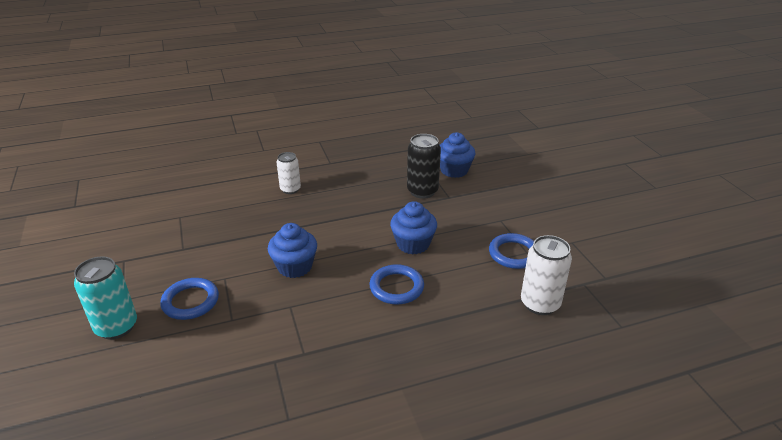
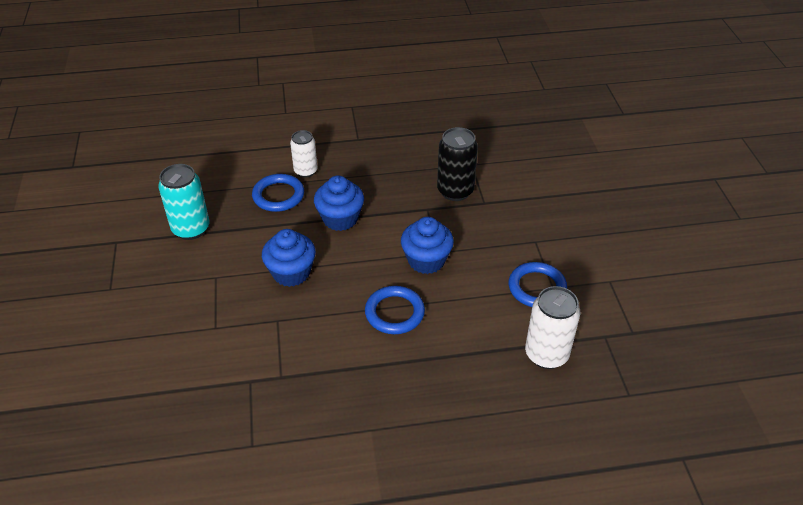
camera: 10 degrees right, 10 degrees up
(116, 327) = (101, 320): turquoise can -> turquoise can (191, 229)
(190, 301) = (177, 300): blue ring -> blue ring (278, 195)
(454, 170) = (500, 166): blue cupcake -> blue cupcake (340, 219)

